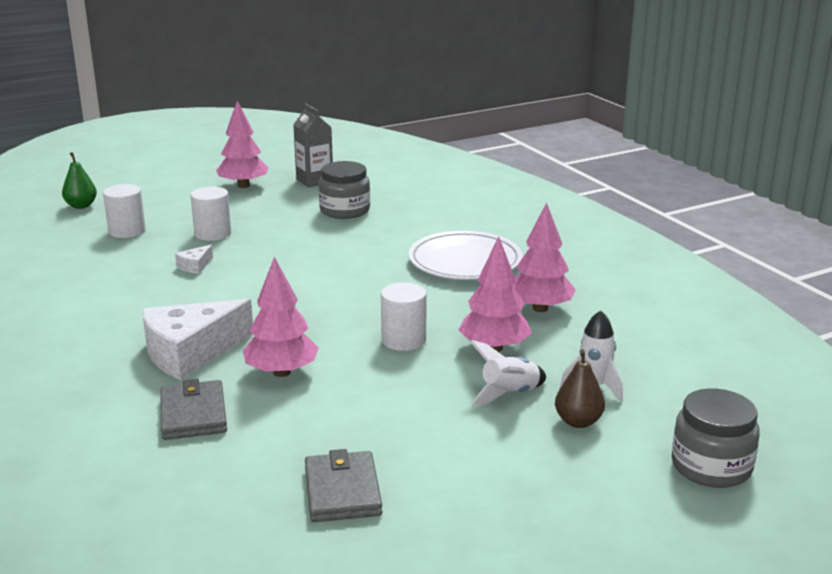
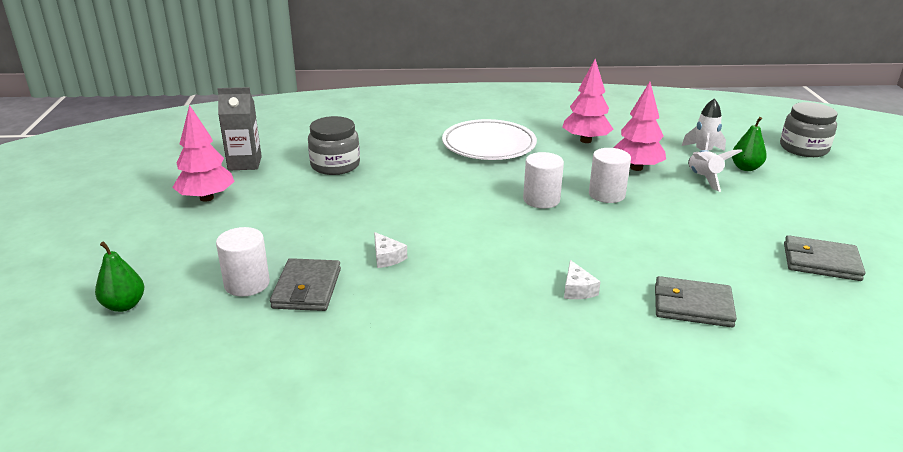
camera: 65 degrees left, 5 degrees up
(131, 250) = (307, 288): none -> grey wallet
(191, 353) = (577, 289): white cheese -> white cheese, size x0.43
(213, 234) = (315, 235): white cylinder -> white cylinder (541, 199)
(281, 372) = (635, 252): pink tree -> none
(578, 421) = (745, 168): brown pear -> green pear

